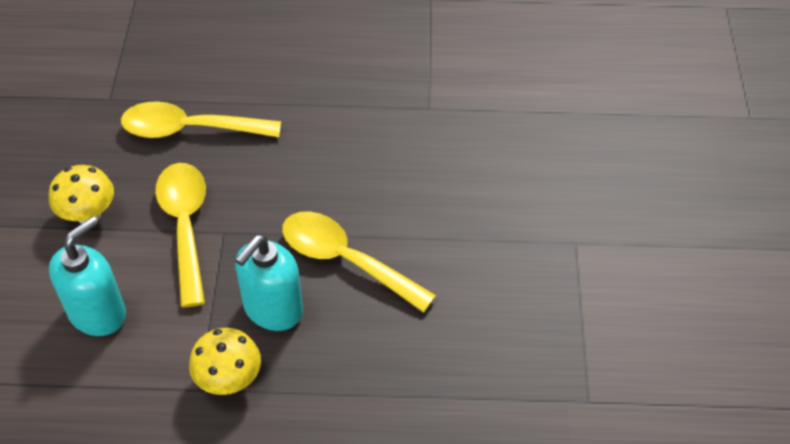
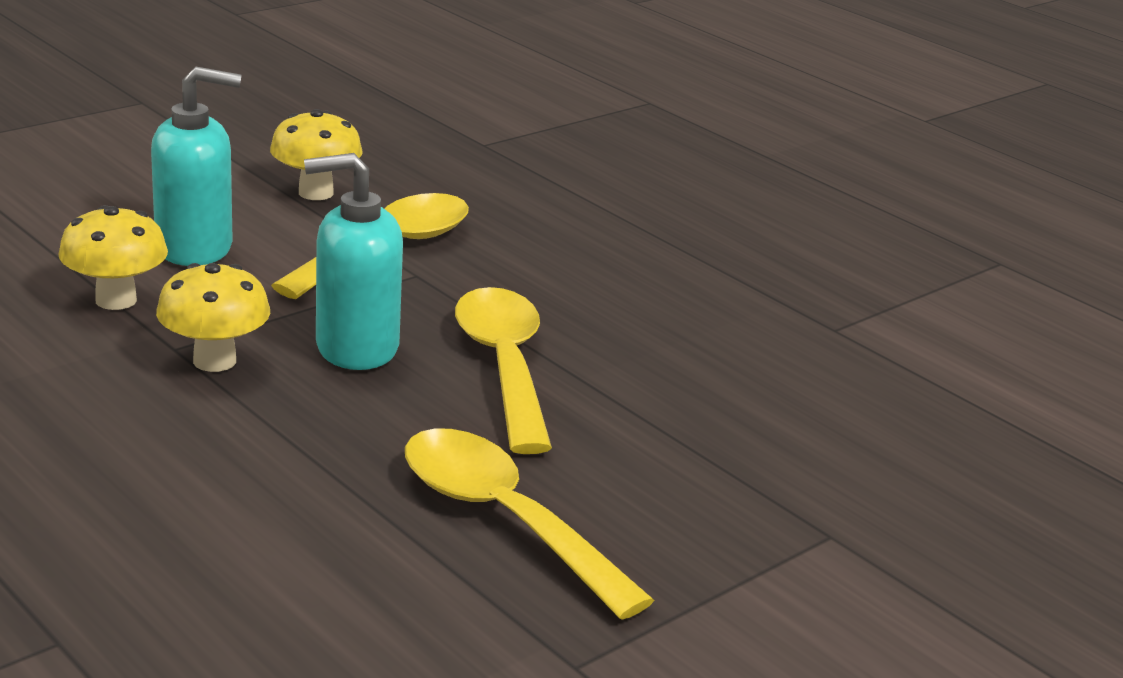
camera: 45 degrees right, 25 degrees down
(121, 386) = (116, 300): none -> yellow mushroom
(189, 129) = (522, 199): yellow spoon -> yellow spoon (504, 519)

